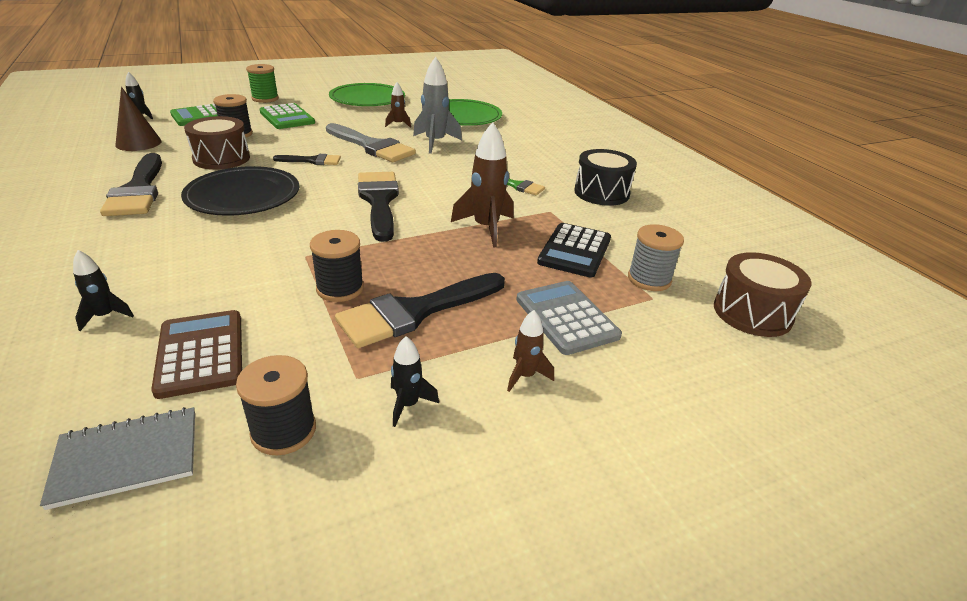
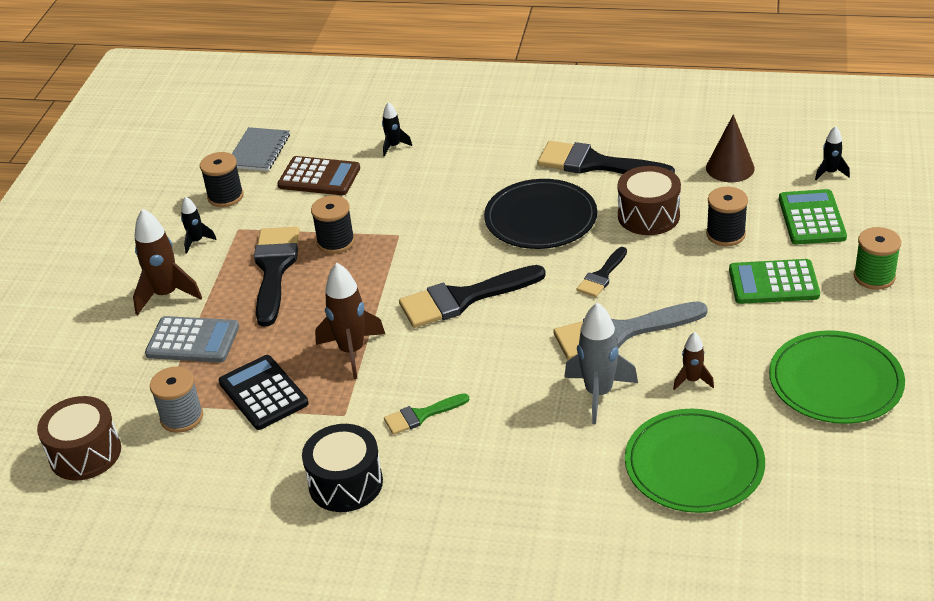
camera: 130 degrees right, 5 degrees up
(379, 201) = (463, 298): black brush -> black brush turned 135 degrees clockwise
(525, 376) = (166, 295): brown rocket -> brown rocket, size x1.84

